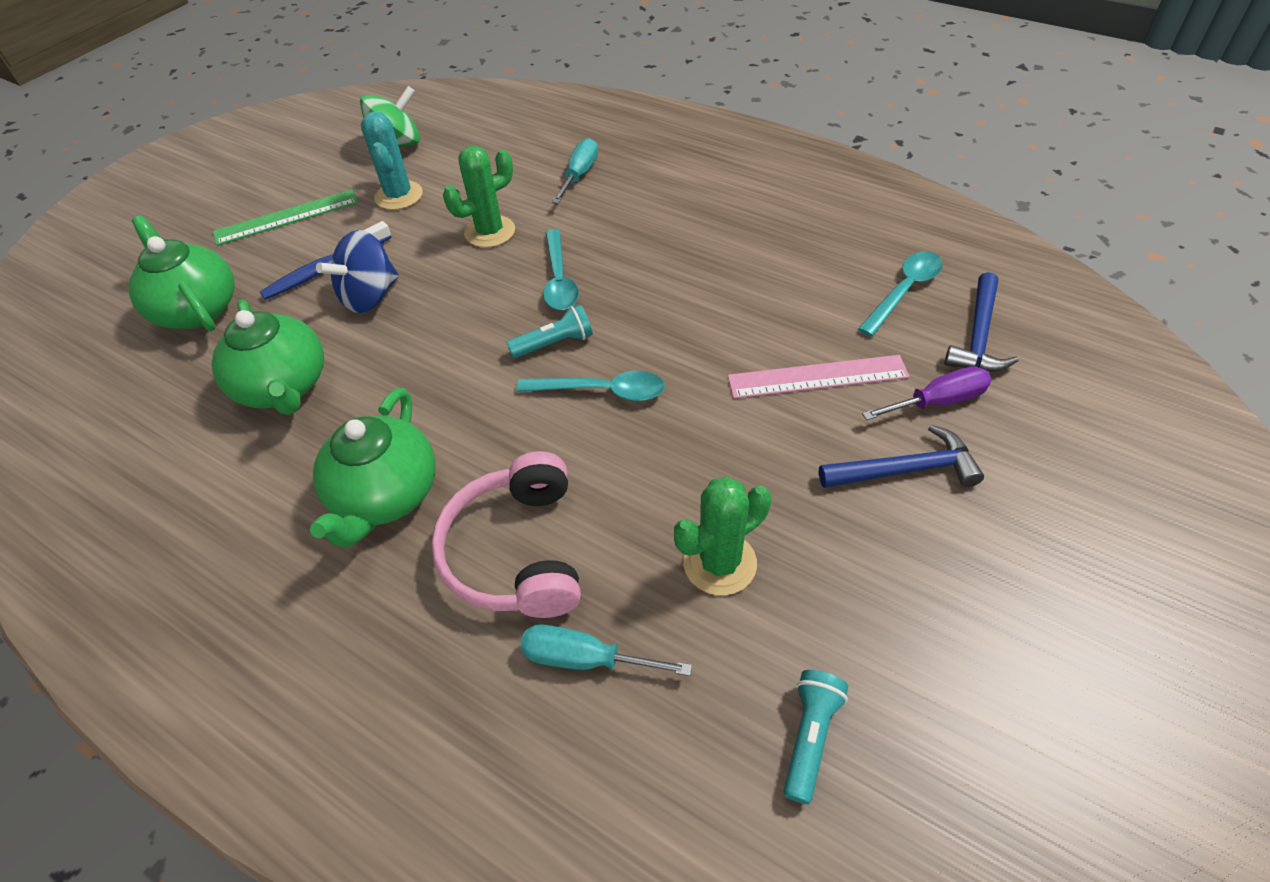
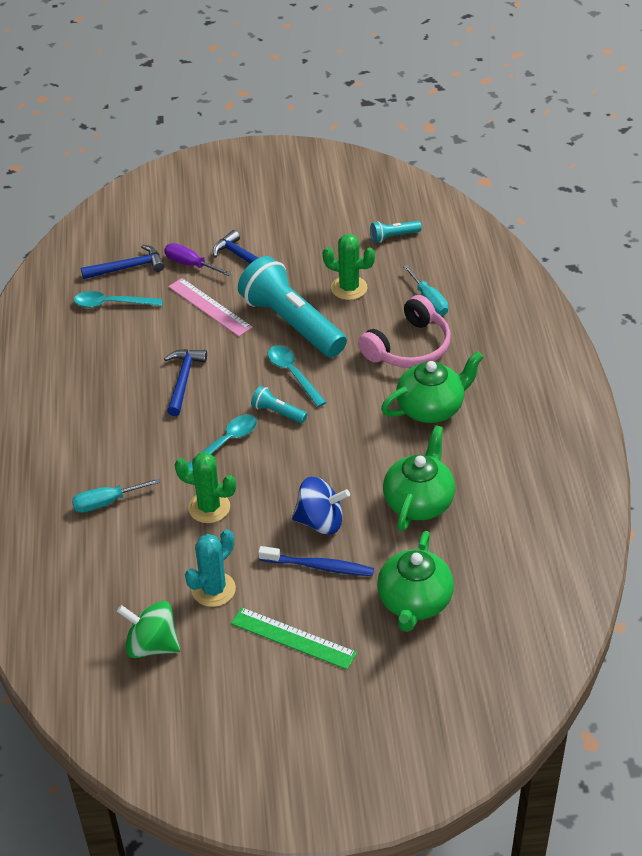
camera: 130 degrees left, 5 degrees down
(695, 292) = (183, 380): none -> blue hammer
(702, 444) = (291, 323): none -> turquoise flashlight

